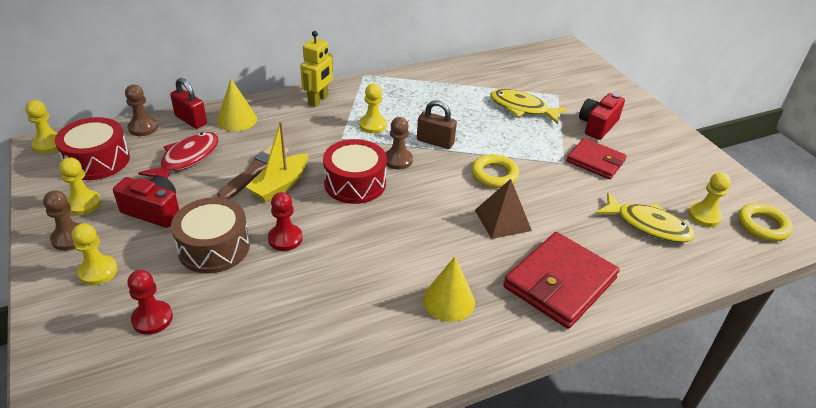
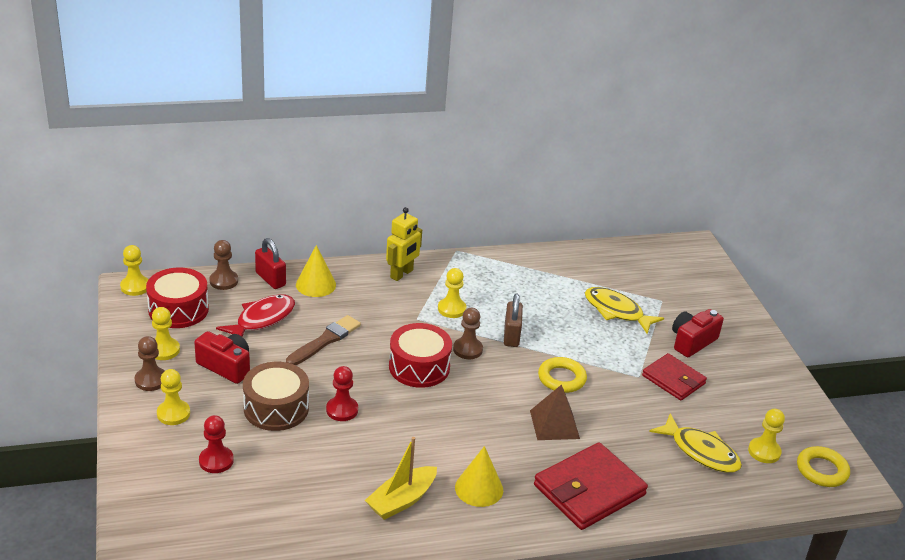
camera: 10 degrees right, 5 degrees down
(280, 185) = (346, 358): yellow boat -> yellow boat (401, 500)
(435, 142) = (511, 335): brown padlock -> brown padlock turned 60 degrees clockwise

